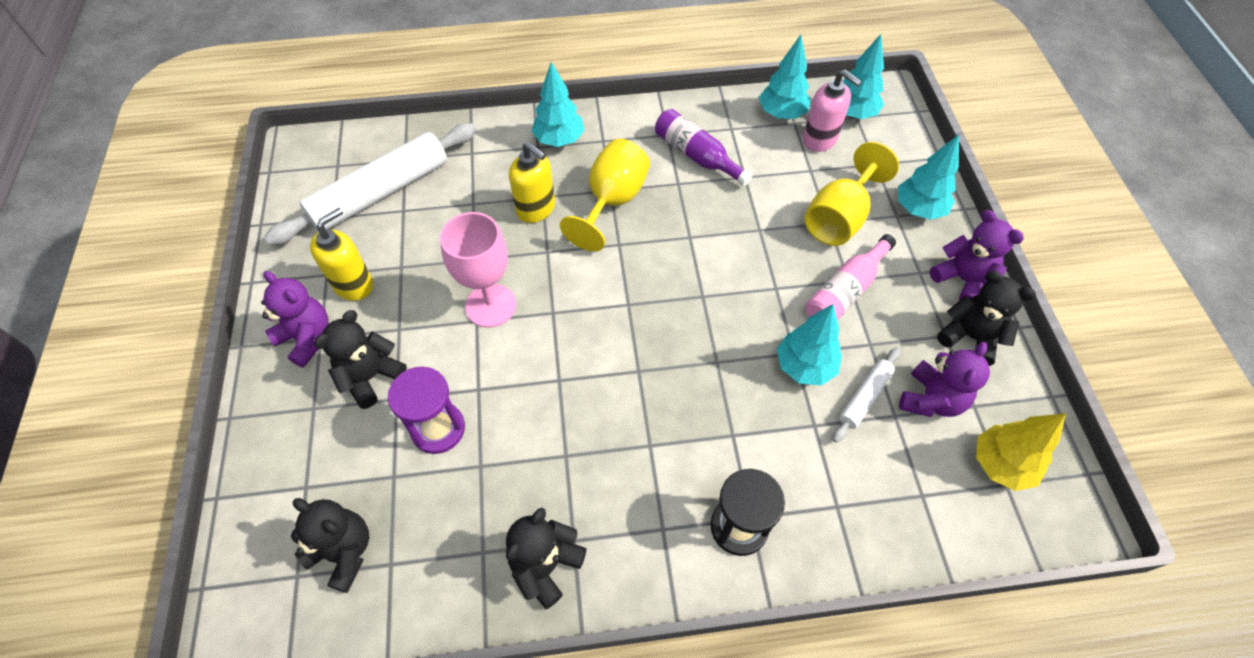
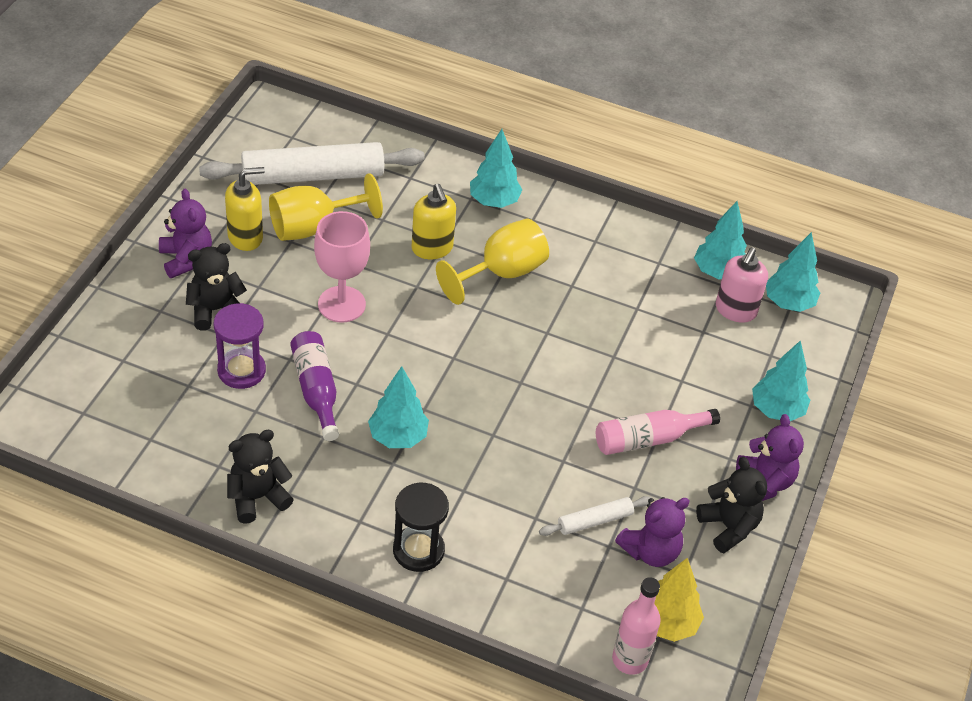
camera: 25 degrees right, 10 degrees down
(344, 552) = (123, 415): black teddy bear -> none
(696, 156) = (607, 271): purple bottle -> purple bottle (316, 390)
(804, 367) = (563, 475): turquoise tree -> turquoise tree (398, 437)
(820, 139) = (735, 310): pink soap dispenser -> pink soap dispenser turned 45 degrees clockwise
(839, 218) = (695, 382): yellow goblet -> yellow goblet (313, 227)
(1002, 524) = (630, 660): none -> pink bottle

